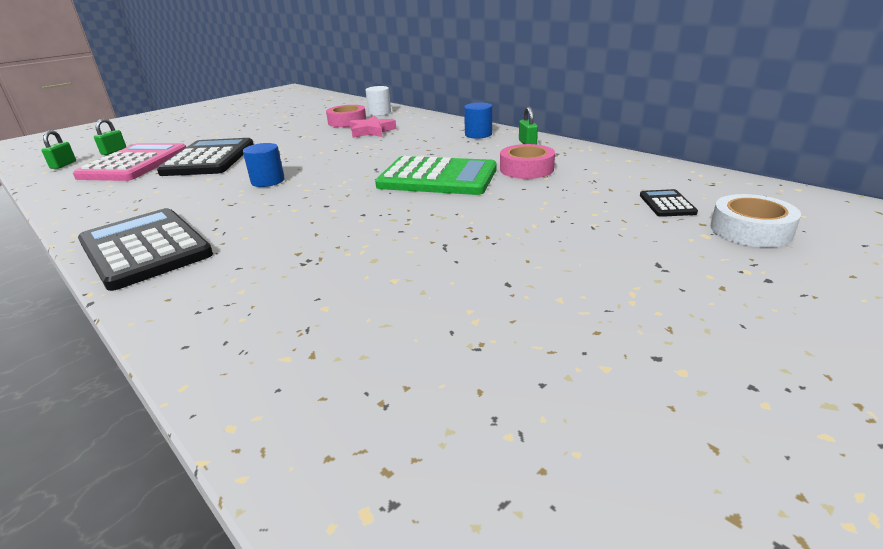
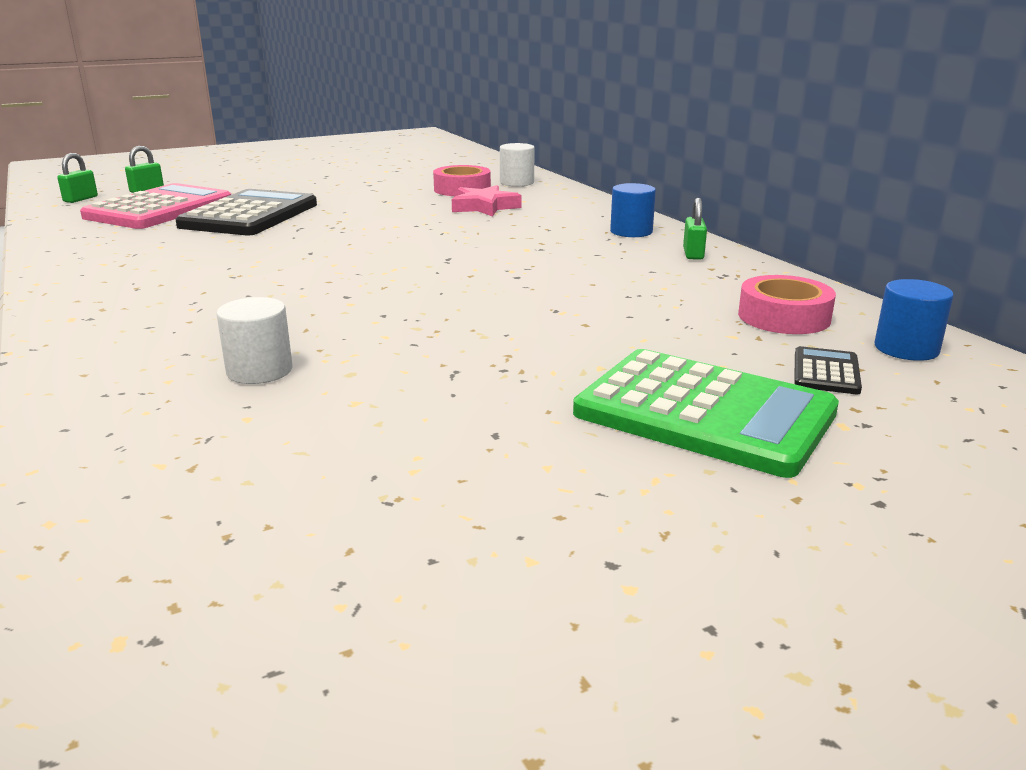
camera: 15 degrees right, 5 degrees down
(145, 248) = (100, 313): black calculator -> none
(268, 181) = (298, 254): blue cylinder -> blue cylinder (906, 349)
(306, 270) = (259, 371): none -> white cylinder
(437, 178) = (520, 283): green calculator -> green calculator (704, 413)
(526, 169) = (658, 290): pink tape -> pink tape (784, 317)
(750, 230) = (923, 430): white tape -> none

